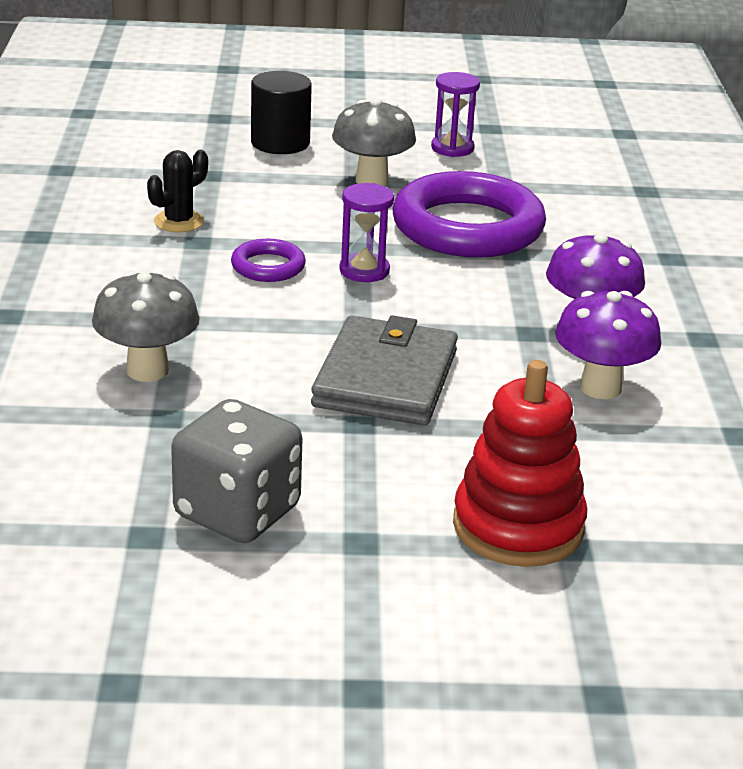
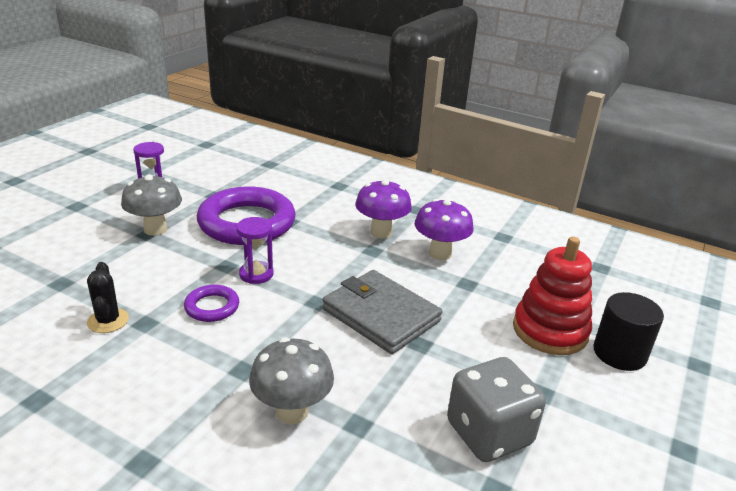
camera: 60 degrees left, 0 degrees up
(280, 143) = (61, 240): black cylinder -> black cylinder (619, 353)

